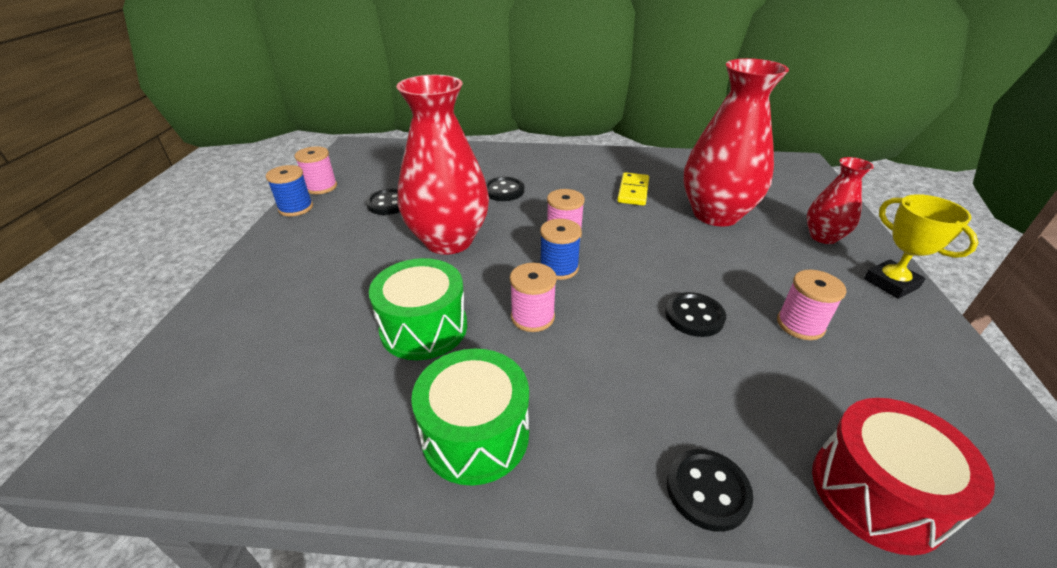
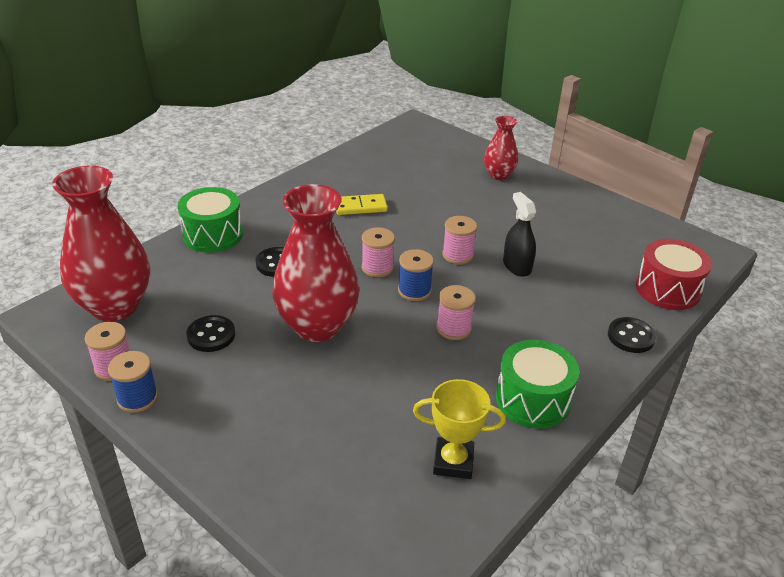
camera: 55 degrees left, 0 degrees up
(424, 328) = (415, 383): green drum -> green drum (213, 235)
(633, 191) = (360, 207): yellow domino -> yellow domino turned 60 degrees counterclockwise
(694, 316) = (517, 266): black button -> black spray bottle
(715, 214) = (431, 194): red vase -> red vase (115, 306)
(800, 324) = (558, 236): pink spool -> pink spool (457, 255)
(891, 283) = (558, 186): yellow trophy -> yellow trophy (453, 462)

